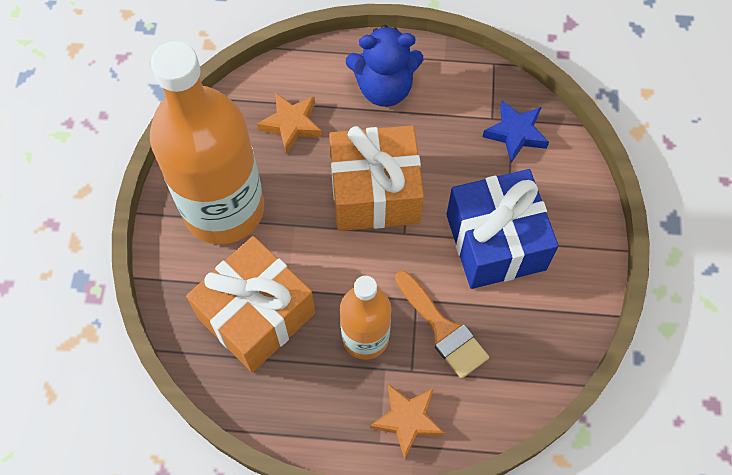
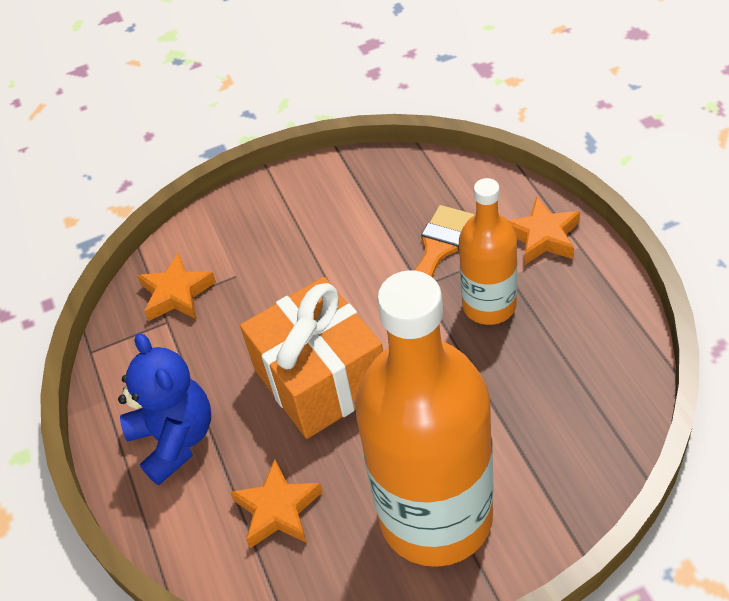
camera: 110 degrees left, 15 degrees down
(256, 315) = (537, 409): orange gift -> none
(495, 242) = (316, 255): blue gift -> none
(515, 134) = (177, 293): blue star -> orange star

